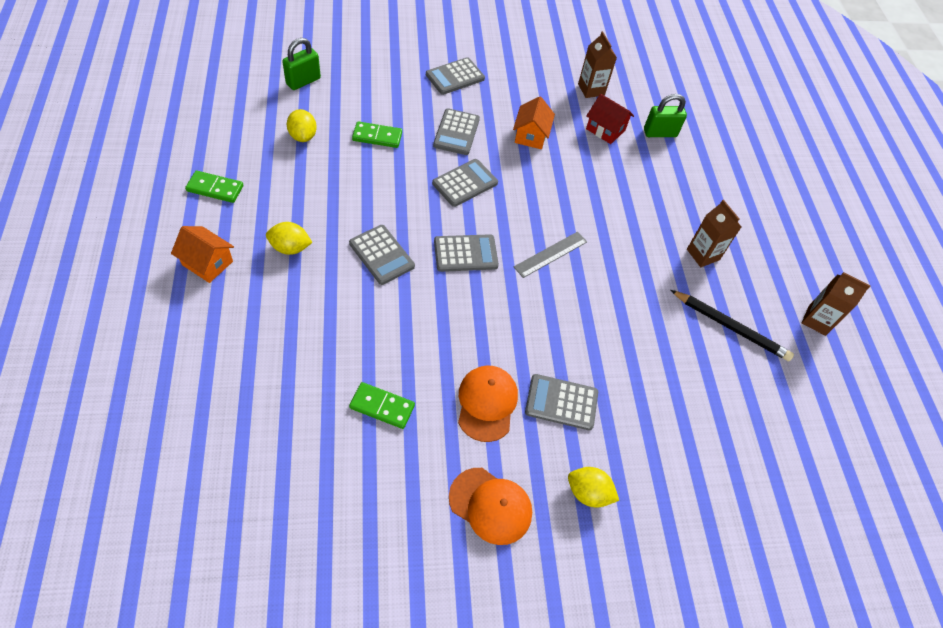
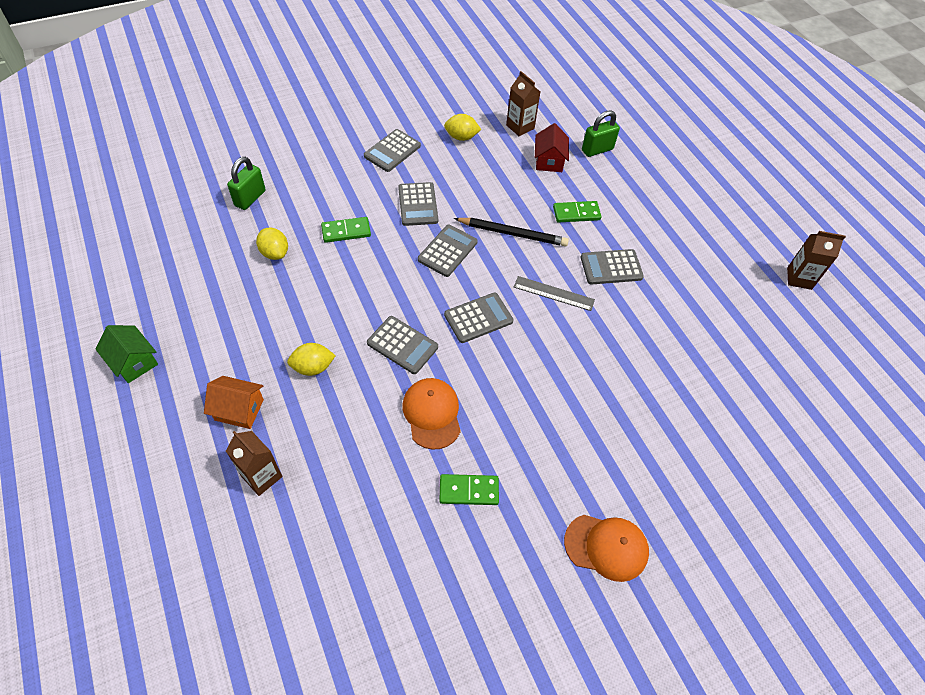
camera: 15 degrees left, 0 degrees up
(136, 192) = (134, 362): none -> green house
(215, 188) = (212, 332): green domino -> green domino (576, 213)
(486, 403) = (560, 453): orange cap -> orange cap (432, 414)
(531, 135) = (486, 187): orange house -> none
(550, 254) = (554, 293): grey ruler -> grey ruler turned 75 degrees clockwise
(561, 402) = (624, 428): grey calculator -> grey calculator (611, 267)
(588, 493) = (683, 502): yellow lemon -> yellow lemon (461, 137)
(605, 129) = (549, 161): red house -> red house turned 75 degrees clockwise
(703, 254) = (682, 250): brown carton -> brown carton (262, 476)
(731, 327) = (734, 308): black pencil -> black pencil (513, 233)

